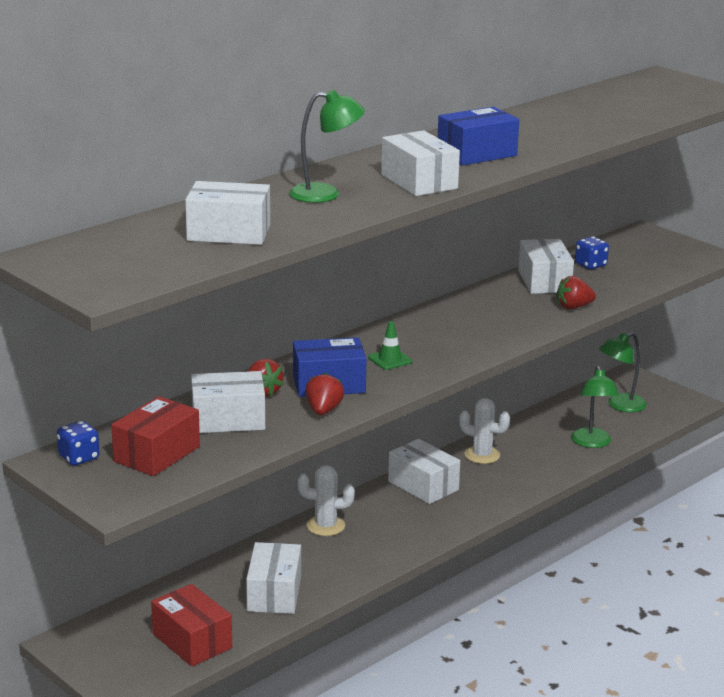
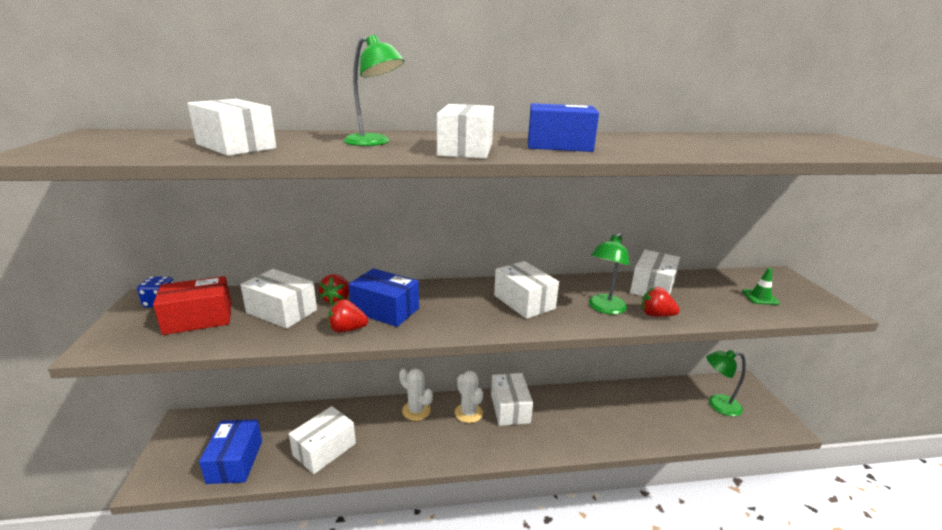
camera: 35 degrees right, 0 degrees up
(192, 641) = (235, 461): red box -> blue box
(323, 410) = (347, 329): red strawberry -> red strawberry turned 135 degrees counterclockwise
(390, 359) = (454, 307): green traffic cone -> green traffic cone (760, 297)
(446, 333) = (524, 302): none -> white box
(482, 455) = (574, 402): white cactus -> white cactus (468, 413)
(590, 265) = (707, 286): blue dice -> none
(592, 443) = (669, 428): green lamp -> green lamp (604, 308)

